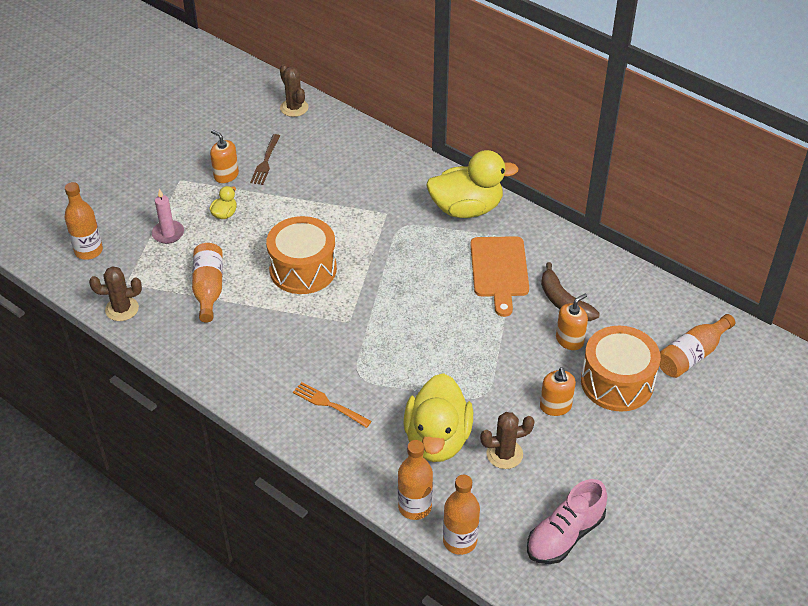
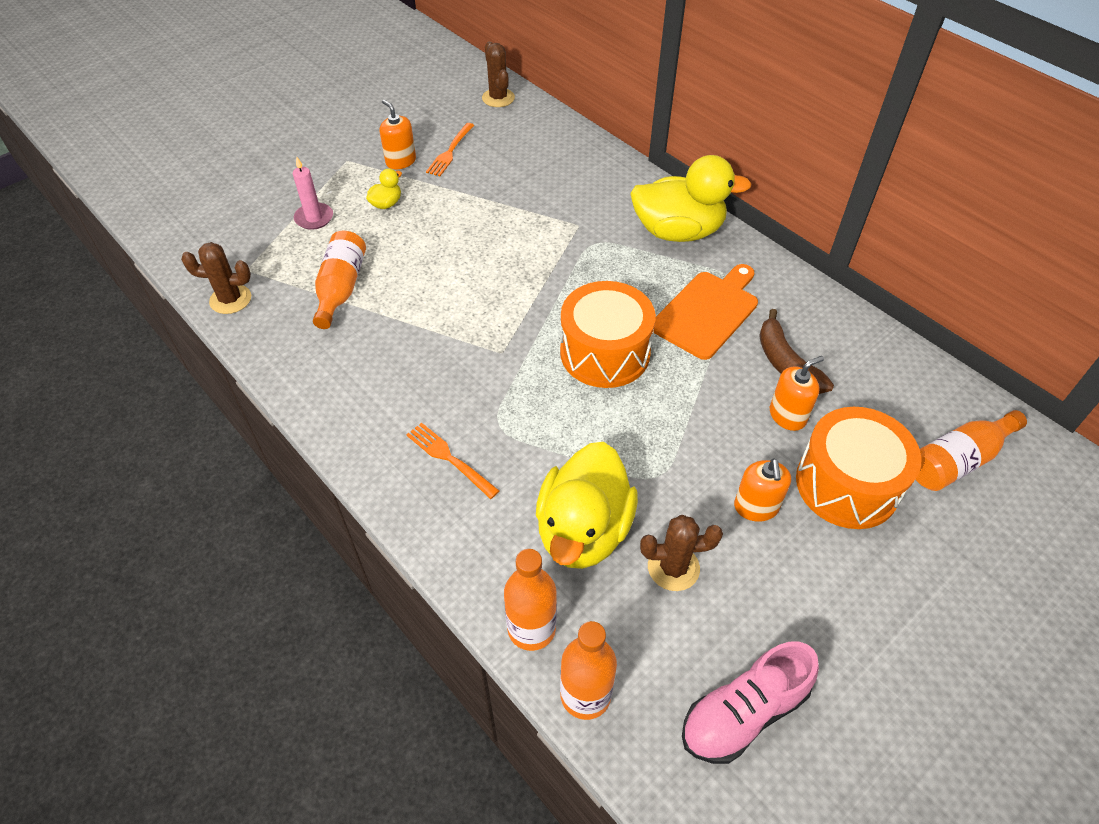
camera: 10 degrees right, 5 degrees up
(88, 251) = (216, 227): orange bottle -> none
(265, 161) = (450, 151): brown fork -> orange fork
(303, 269) = (461, 279): orange drum -> orange drum (605, 352)
(499, 270) = (707, 312): orange cutting board -> orange cutting board turned 150 degrees counterclockwise

